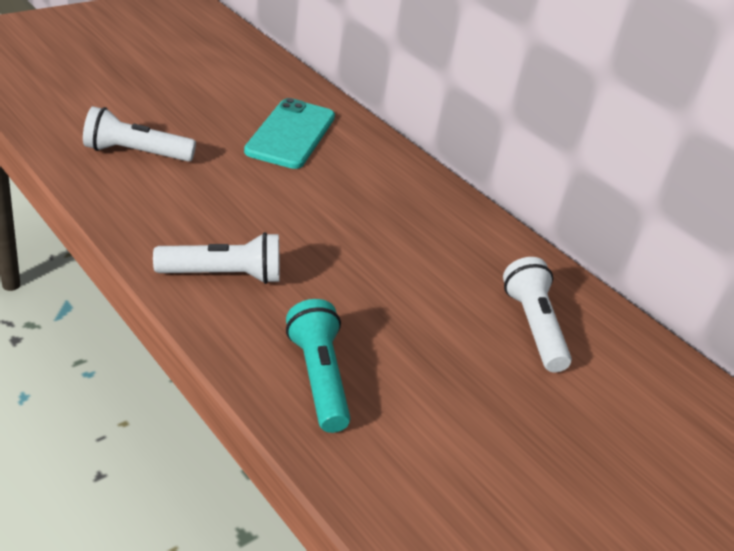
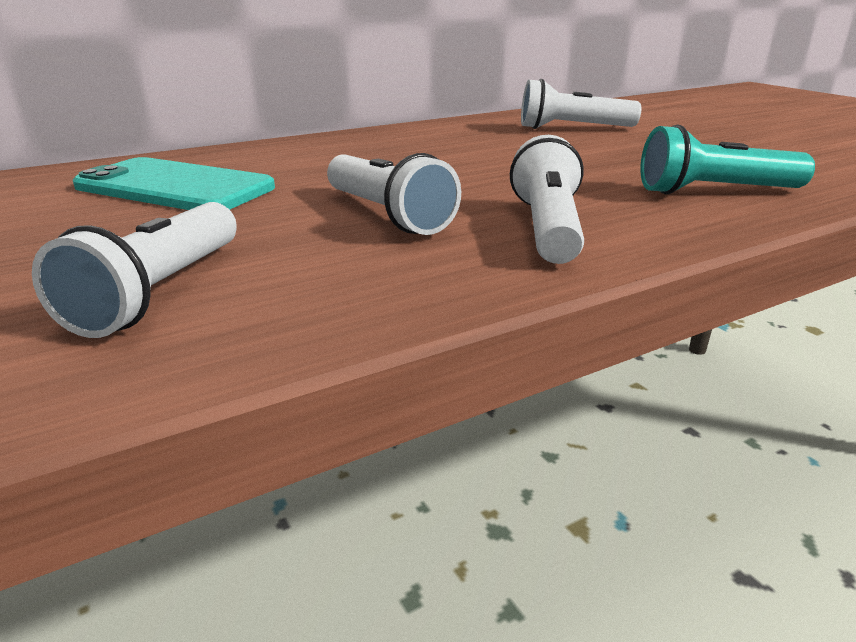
camera: 75 degrees left, 10 degrees down
(245, 212) = (387, 215): none -> white flashlight

